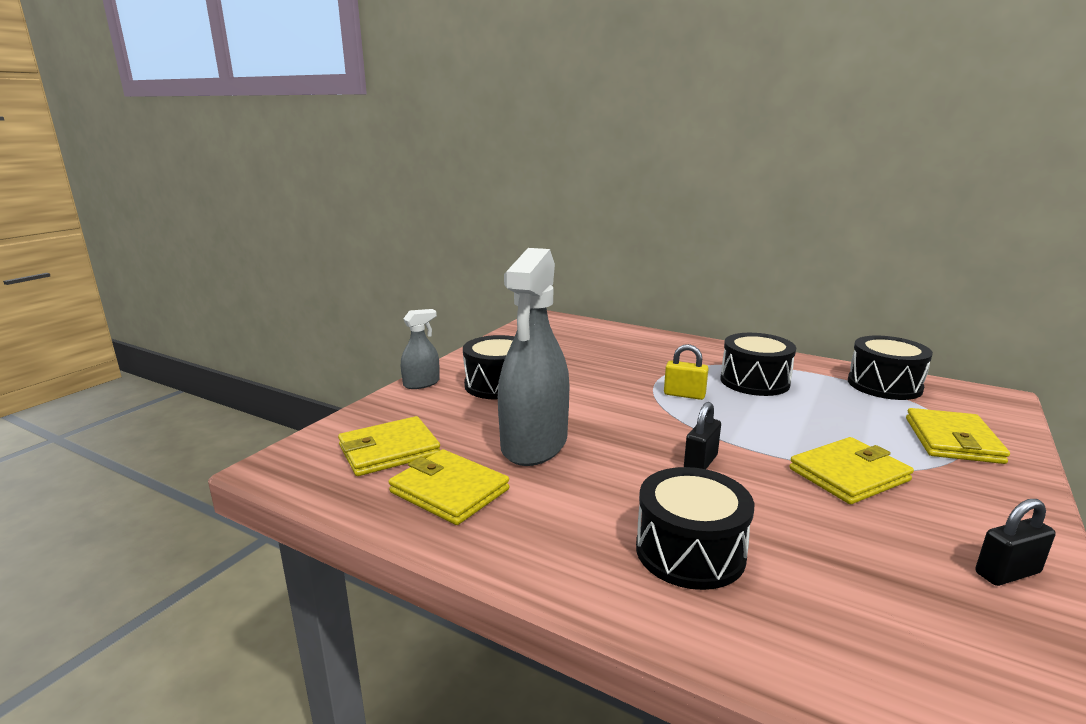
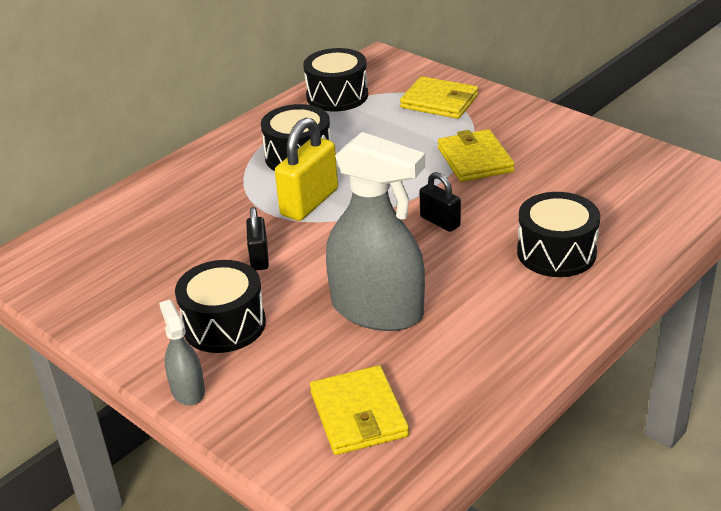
camera: 75 degrees left, 15 degrees up
(449, 491) = (450, 370): yellow wallet -> none
(684, 395) = (309, 202): yellow padlock -> yellow padlock, size x1.70
(1007, 573) = (591, 143): black padlock -> black padlock (259, 258)

